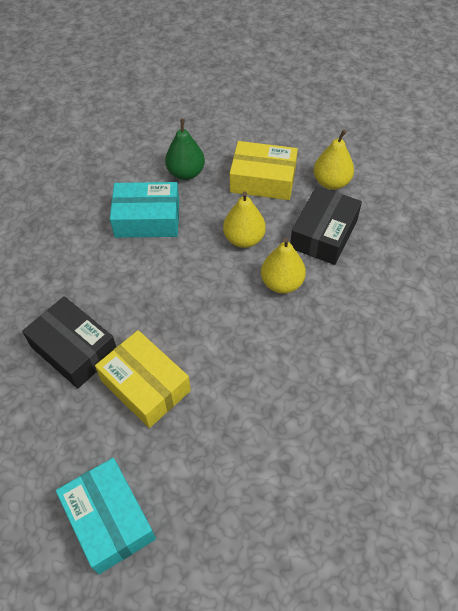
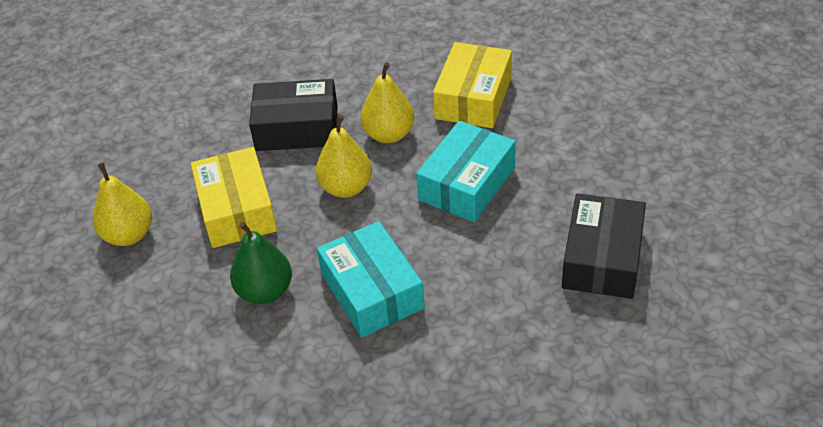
camera: 115 degrees left, 10 degrees down
(109, 519) = (730, 142): turquoise box -> turquoise box (467, 184)
(145, 385) = (591, 180): yellow box -> yellow box (473, 98)
(331, 182) = (209, 149): yellow pear -> yellow pear (129, 235)

